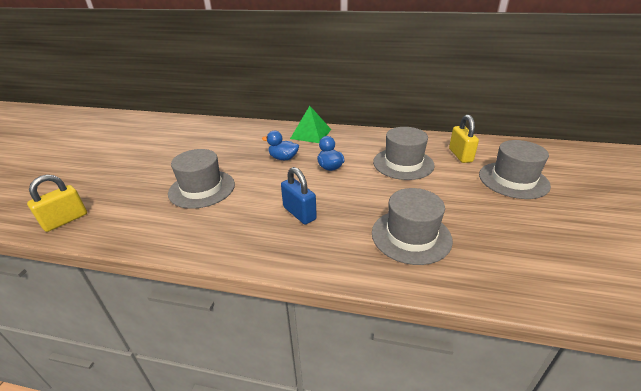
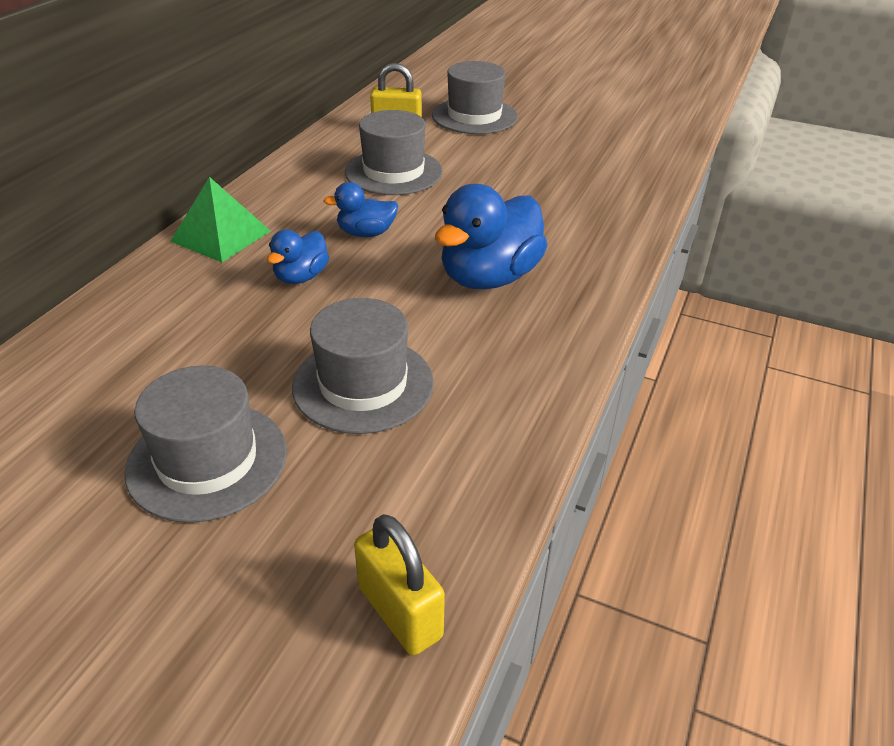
camera: 80 degrees left, 5 degrees up
(299, 213) = (489, 277): blue padlock -> blue duck
(411, 236) = (565, 202): grey hat -> grey hat (207, 460)

